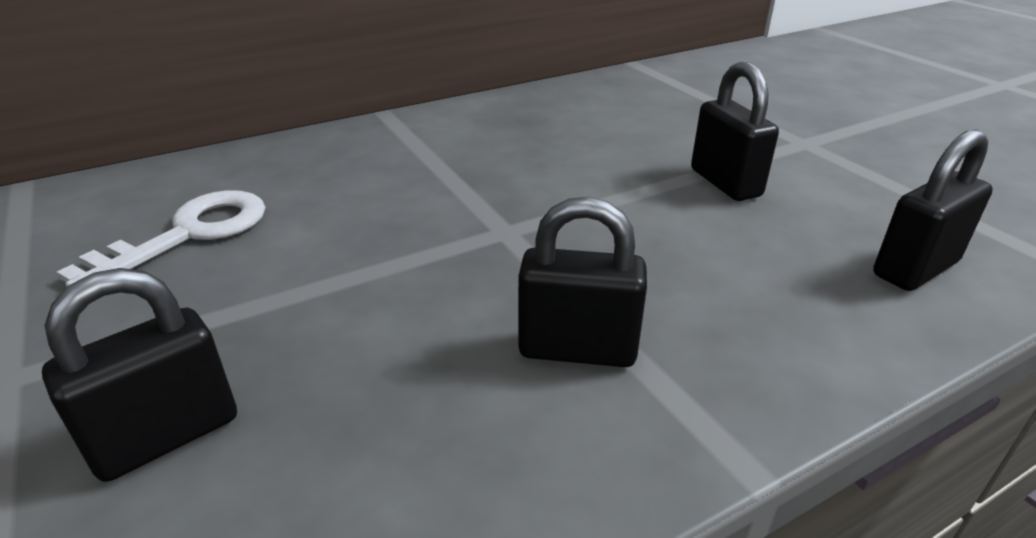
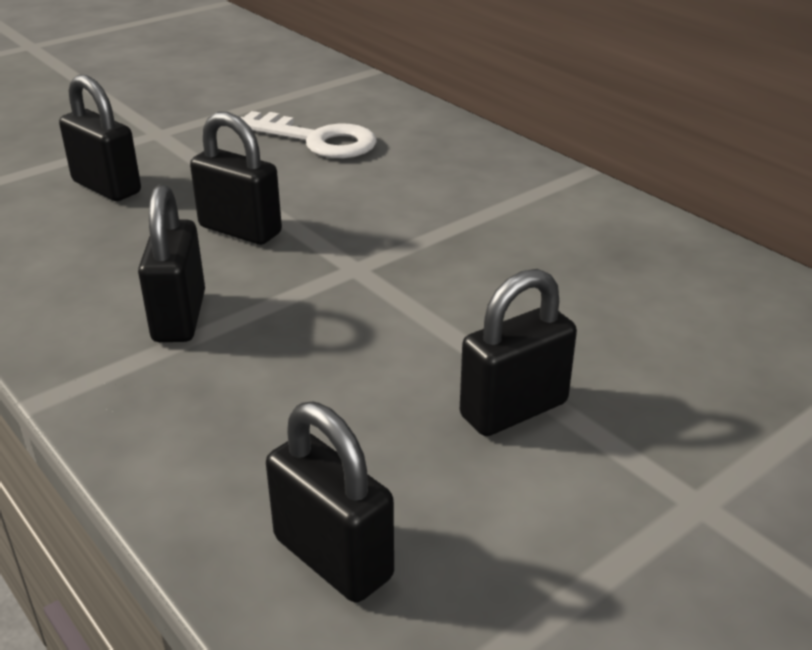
camera: 80 degrees right, 0 degrees up
(390, 300) = (240, 230): none -> black padlock

